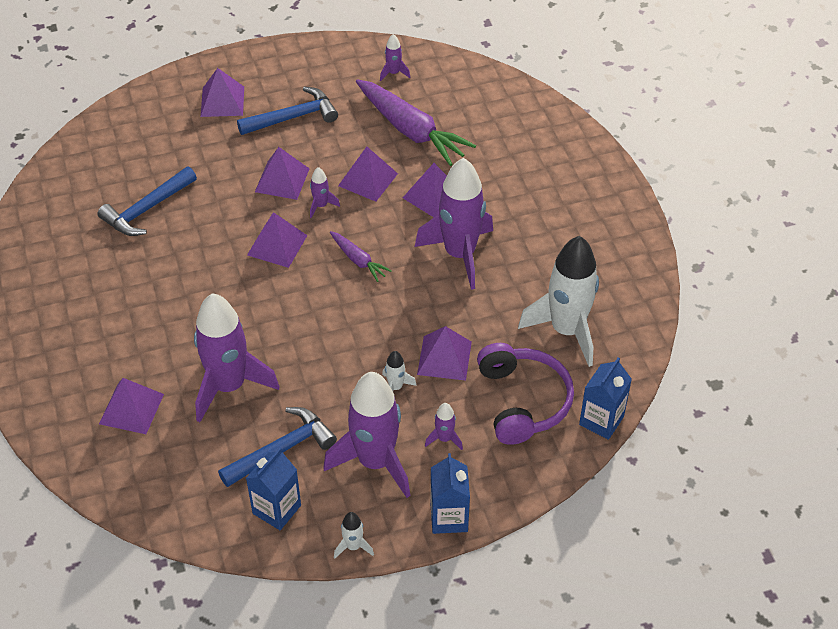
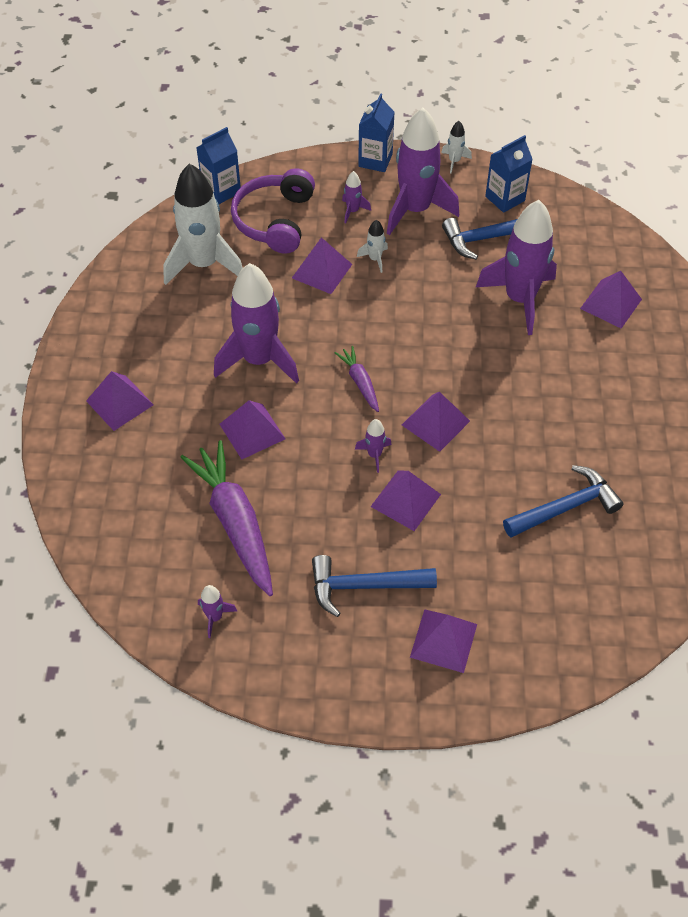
camera: 160 degrees left, 5 degrees up
(368, 179) = (312, 472): purple pyramid -> purple pyramid (119, 403)

